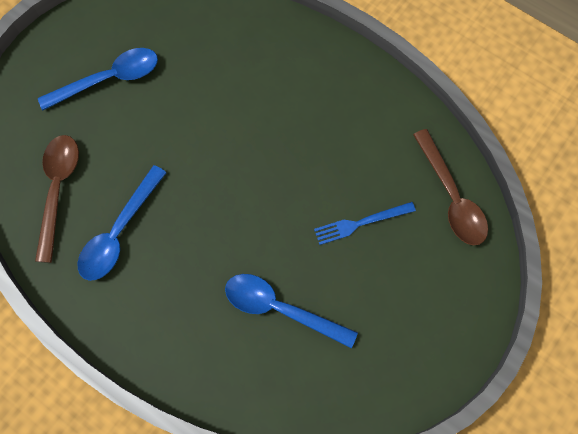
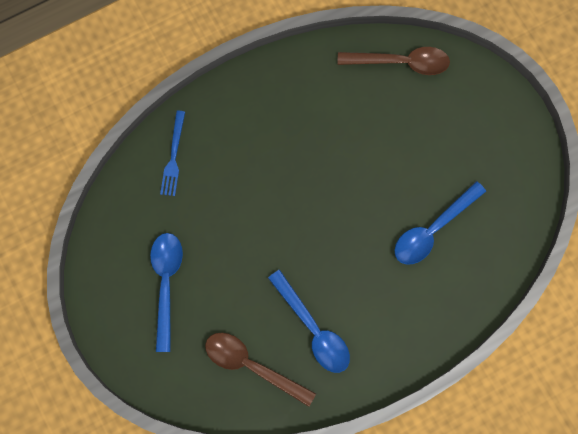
camera: 65 degrees left, 5 degrees up
(361, 223) = (391, 138): blue fork -> blue fork (173, 156)

